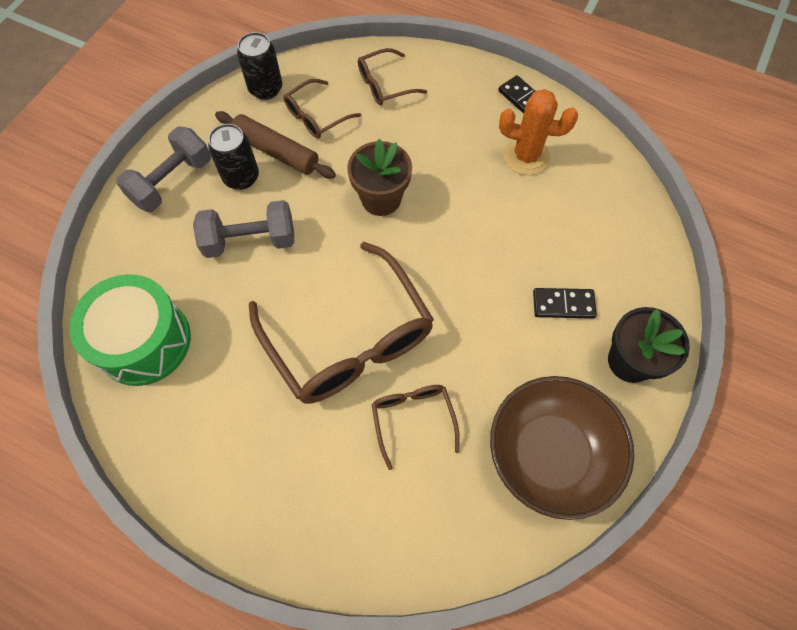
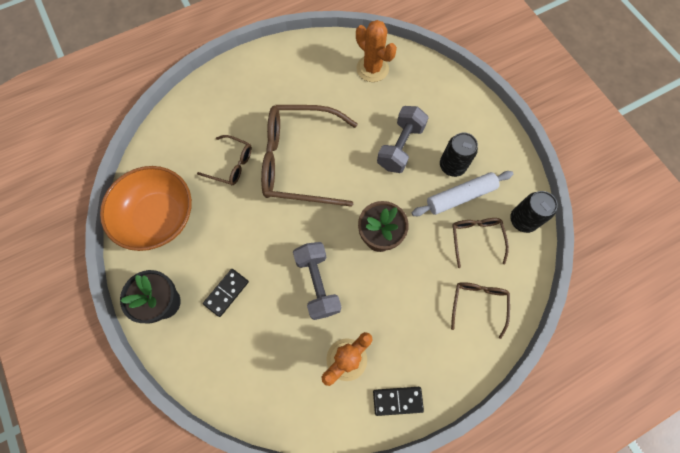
camera: 125 degrees right, 5 degrees up
(144, 341) = (372, 69): green drum -> orange cactus
(172, 182) = (473, 127): grey dumbbell -> grey dumbbell (317, 284)
(276, 151) = (460, 196): brown rolling pin -> white rolling pin
(550, 454) = (158, 217): brown bowl -> orange bowl

